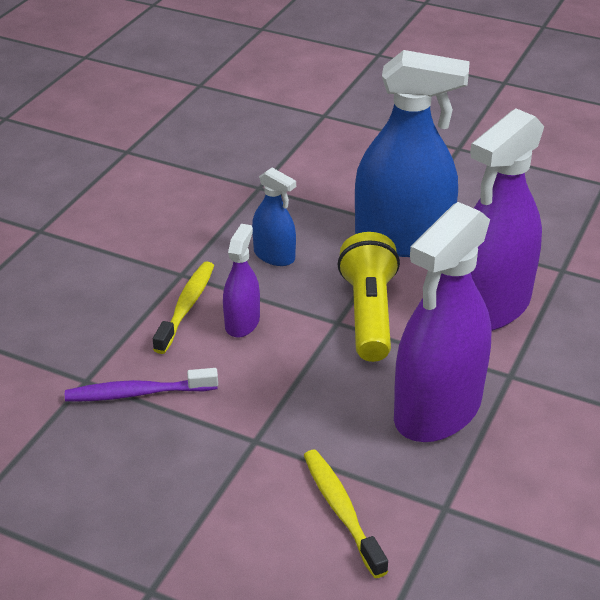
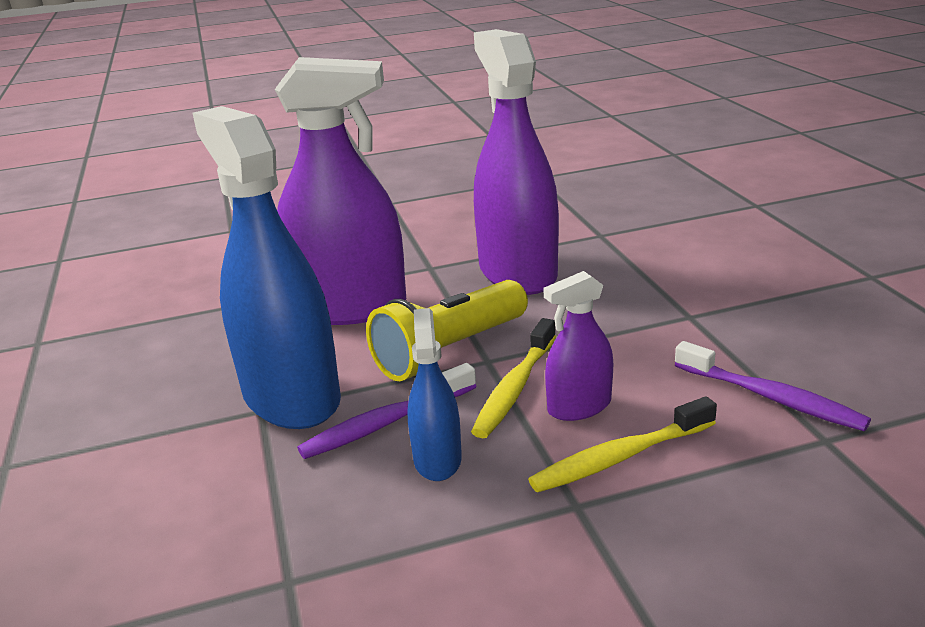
camera: 130 degrees left, 10 degrees down
(329, 256) = (386, 423): none -> purple toothbrush
(341, 510) = (674, 257): yellow toothbrush -> yellow toothbrush (515, 388)
(438, 410) = (517, 272): purple spray bottle -> purple spray bottle turned 105 degrees counterclockwise

